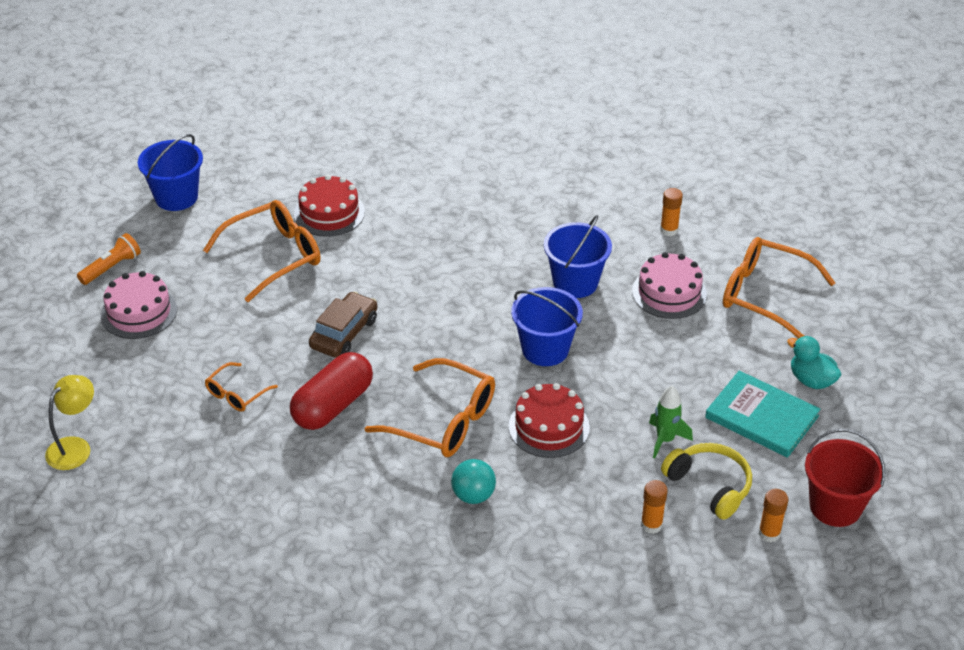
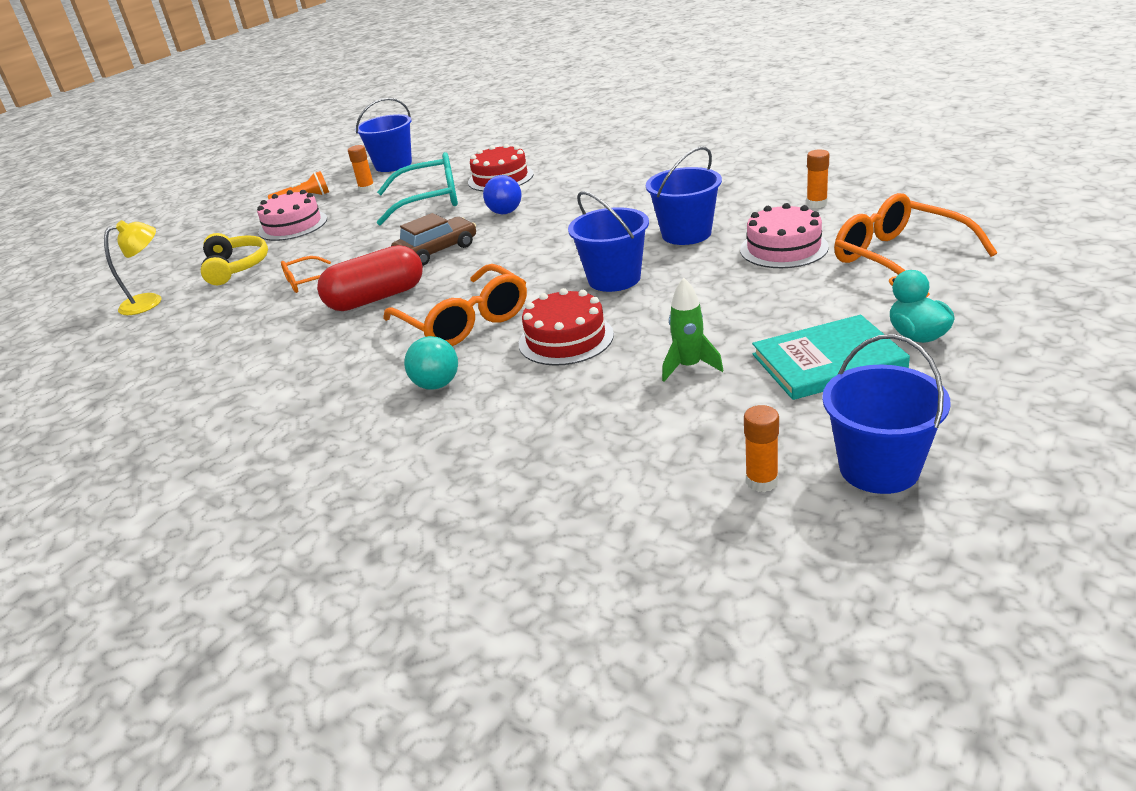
camera: 30 degrees right, 10 degrees down
(274, 256) = (429, 200): orange glasses -> turquoise glasses
(375, 268) = (505, 212): none -> blue ball
(651, 525) = (611, 444): orange glue stick -> orange glue stick (367, 189)
(710, 485) = (714, 417): yellow headphones -> yellow headphones (236, 267)
(762, 417) = (828, 361): turquoise book -> turquoise book turned 75 degrees counterclockwise
(835, 506) = (879, 468): red bucket -> blue bucket

